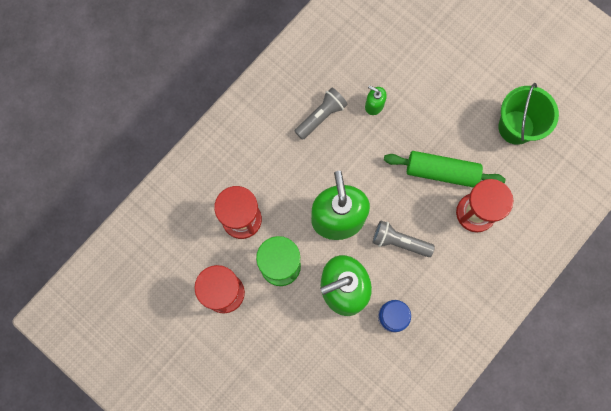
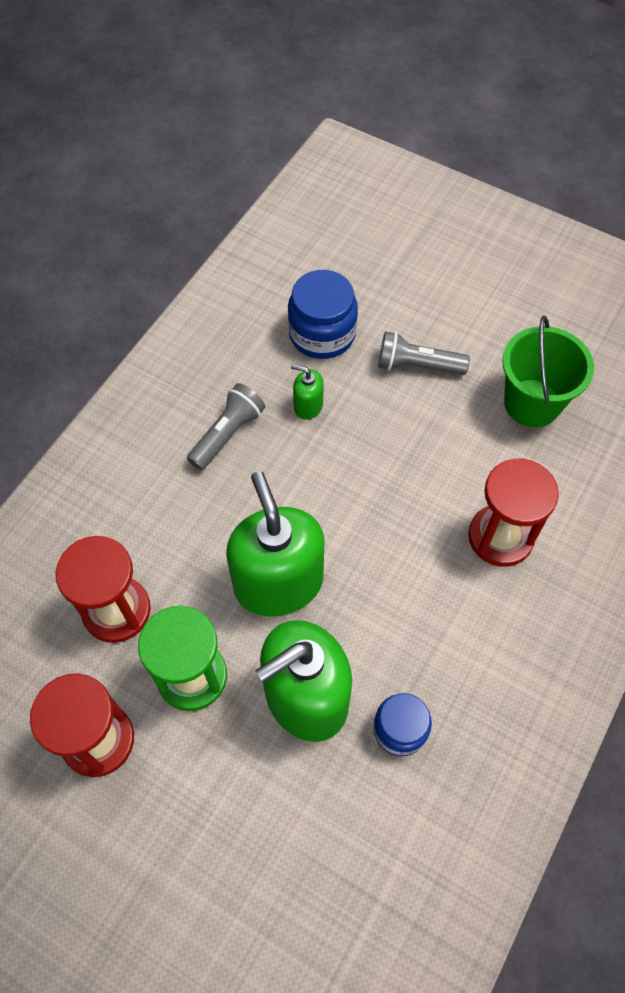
camera: 10 degrees left, 15 degrees down
(391, 55) = (322, 334): none -> blue jar
(399, 242) = (387, 603): grey flashlight -> grey flashlight (417, 366)
(441, 172) = (433, 485): green rolling pin -> none

